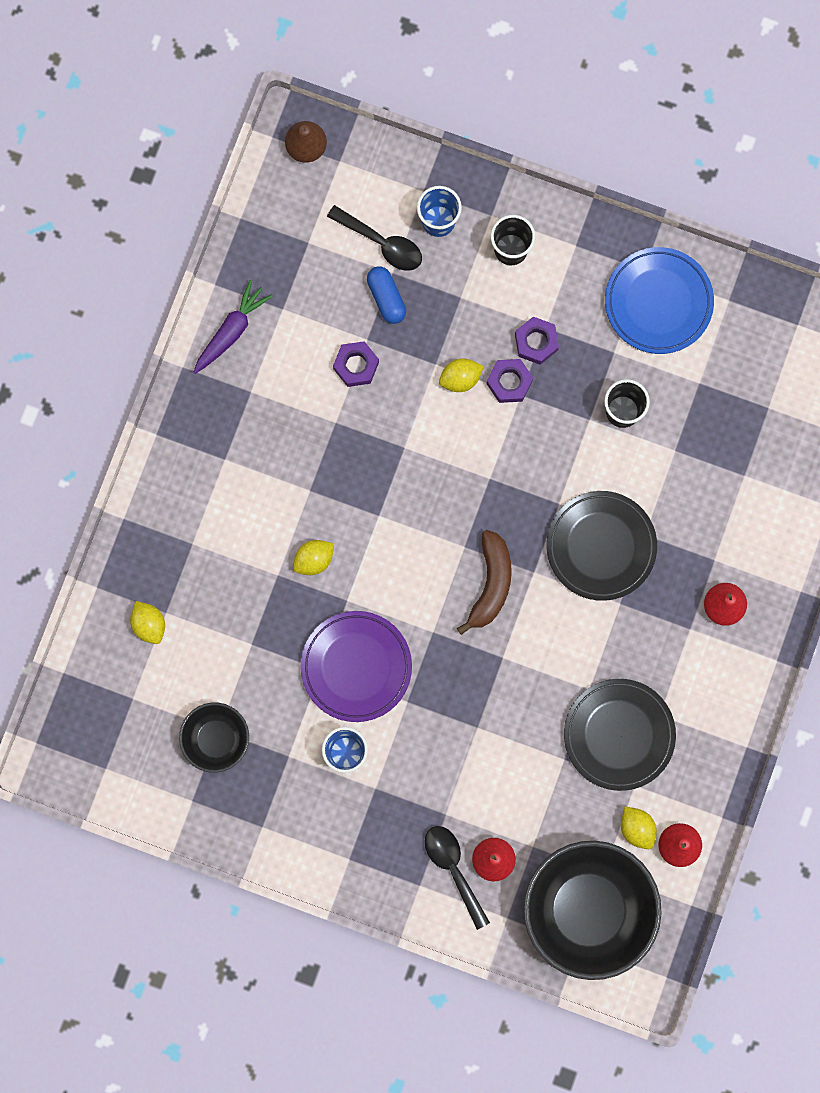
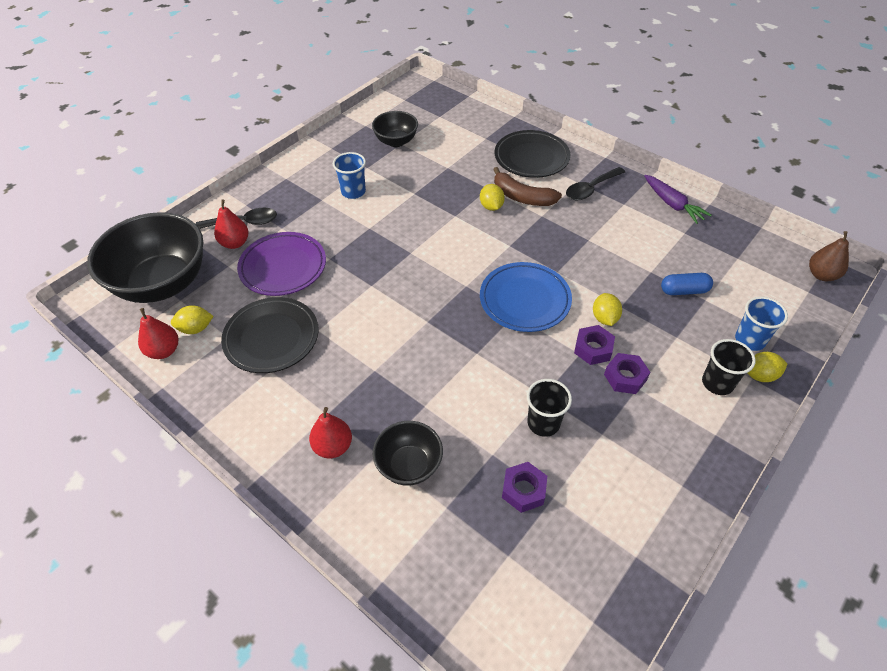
camera: 110 degrees right, 30 degrees down
(149, 624) = (481, 130): yellow lemon -> yellow lemon (760, 375)
(356, 365) = (630, 260): purple nut -> purple nut (523, 490)
(356, 667) = (407, 209): purple plate -> purple plate (283, 267)
(382, 243) = (733, 299): black spoon -> black spoon (591, 189)
(490, 584) = (430, 293): brown banana -> brown banana (522, 197)
(601, 546) = (428, 371): black plate -> black plate (531, 158)
(658, 302) = (645, 487): blue plate -> blue plate (525, 300)
(715, 525) = (409, 465): none -> black bowl

